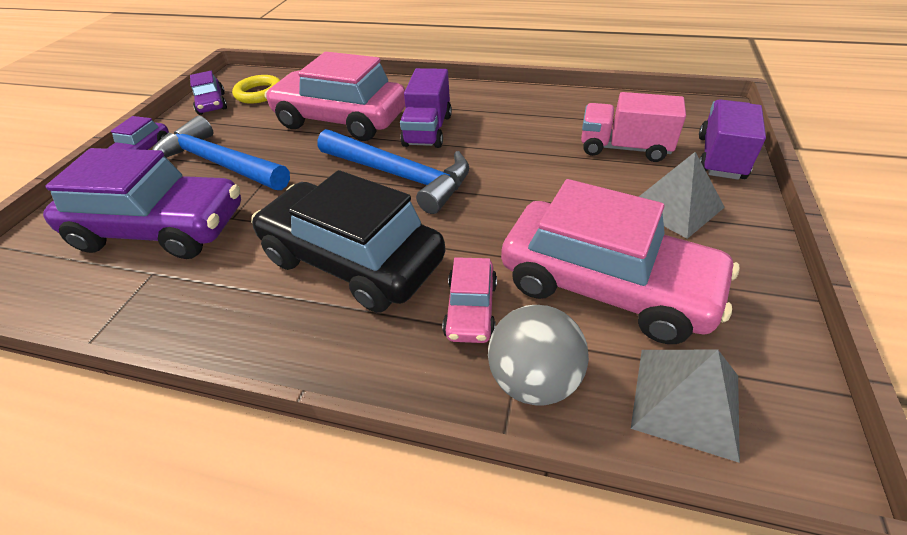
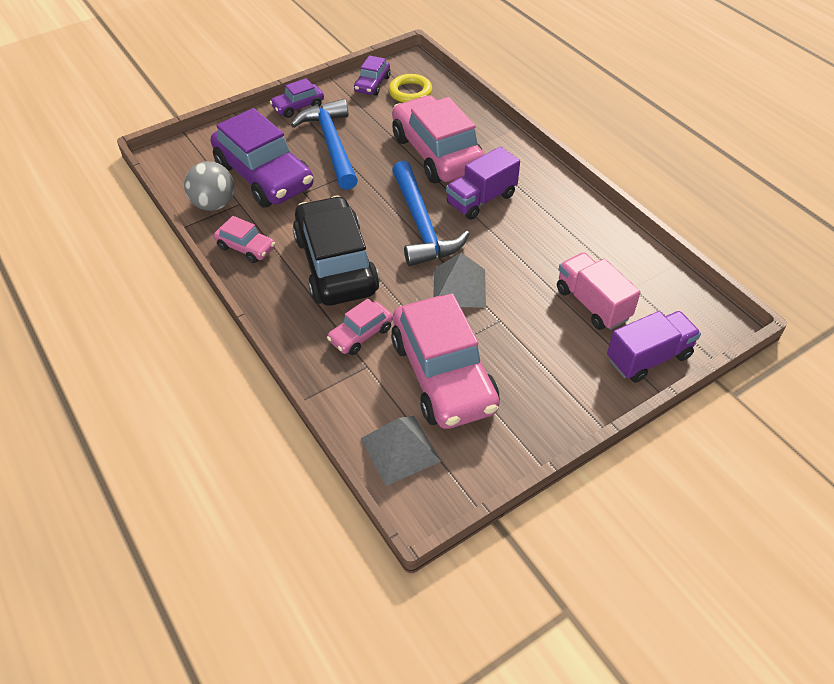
camera: 40 degrees right, 5 degrees up
(212, 313) = (246, 247): none -> pink car
(533, 379) = (347, 387): grey ball -> grey ball (214, 204)
(675, 206) = (557, 364): grey pyramid -> grey pyramid (459, 287)

